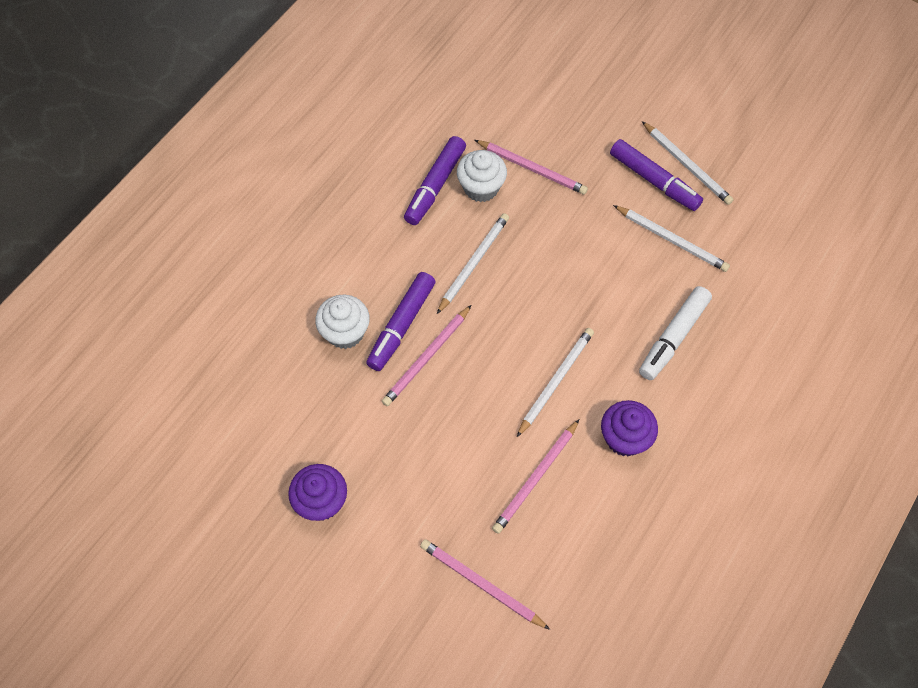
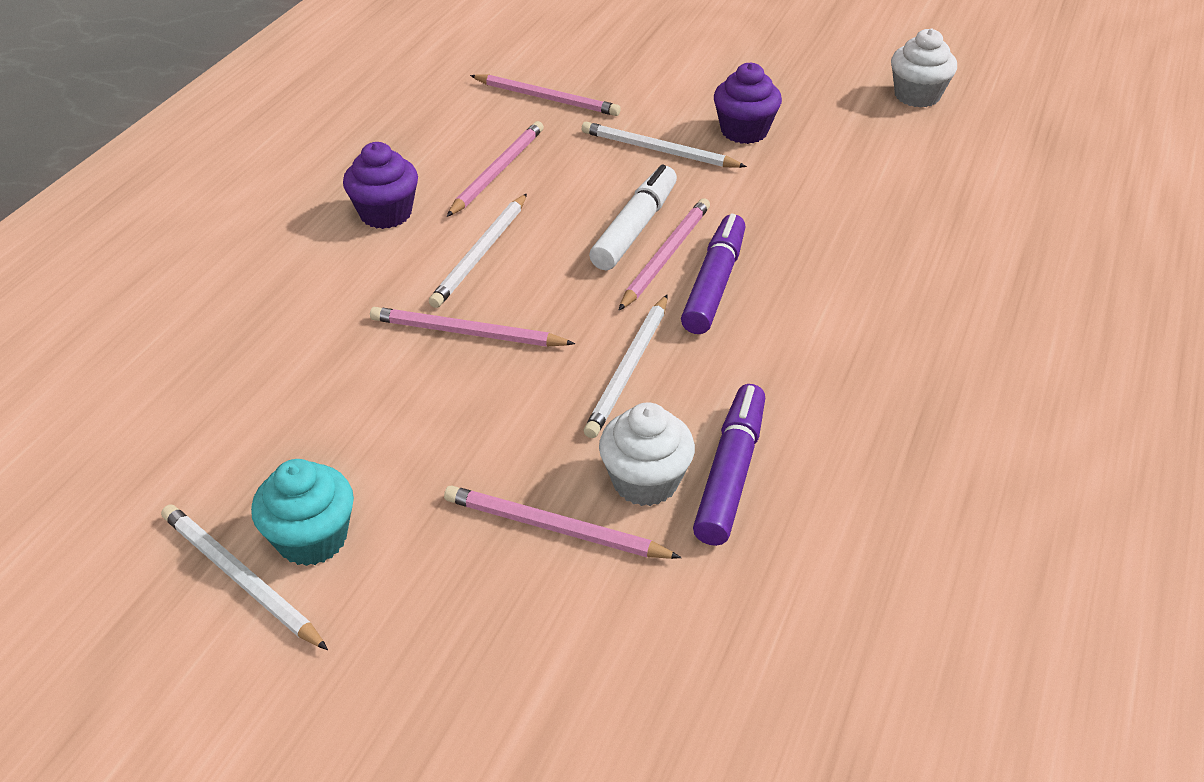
camera: 170 degrees right, 20 degrees down
(345, 332) = (790, 268): white cupcake -> white cupcake (917, 96)
(569, 307) = (467, 333): none -> pink pencil
(654, 181) = (312, 538): purple marker -> turquoise cupcake
(672, 240) = (291, 443): white pencil -> white pencil (658, 150)
(673, 337) = (307, 317): white marker -> white marker (635, 228)

